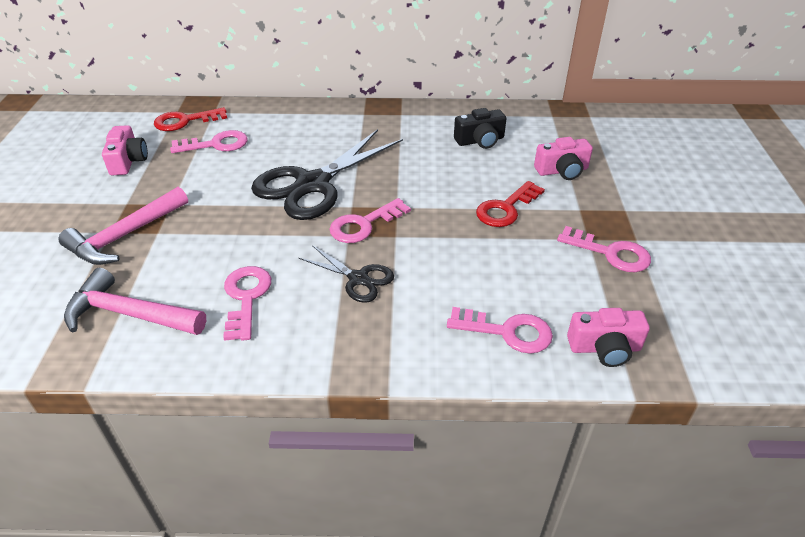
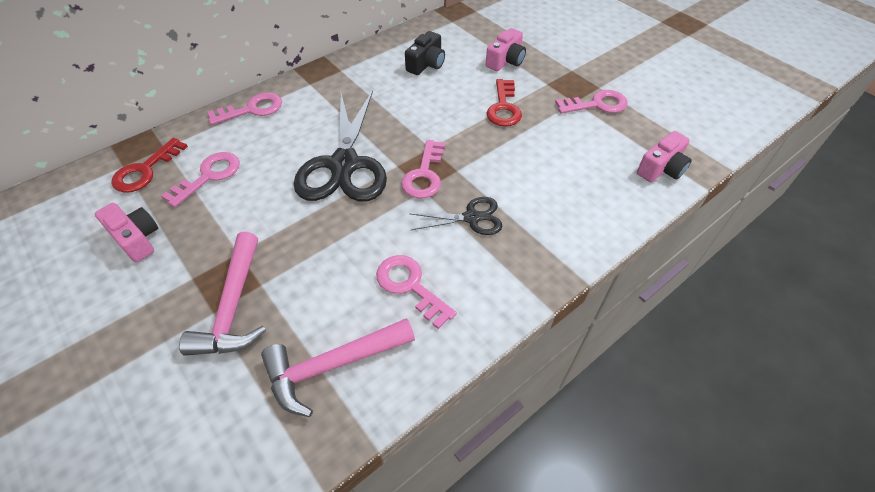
camera: 40 degrees left, 10 degrees up
(507, 332) = (603, 193): pink key -> pink key (252, 109)

